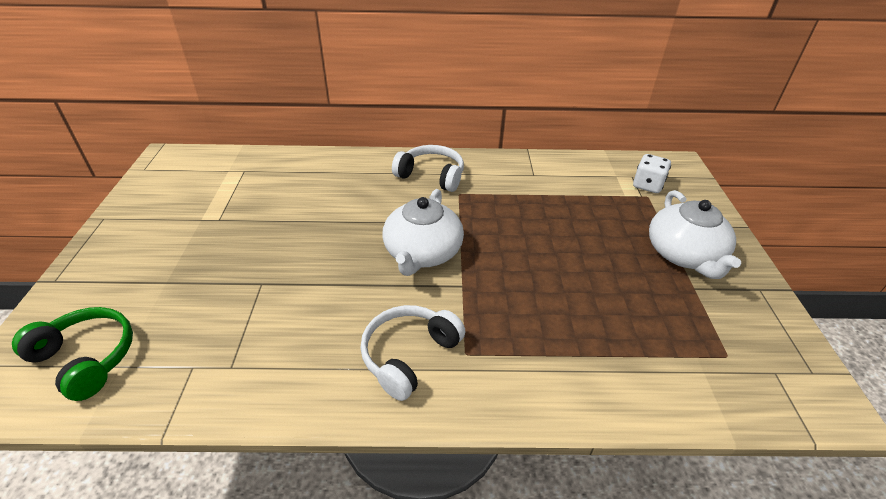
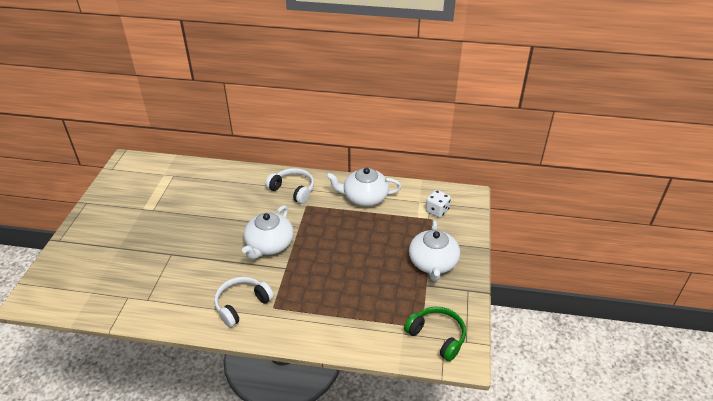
camera: 10 degrees right, 0 degrees up
(87, 358) = (75, 286): green headphones -> green headphones (437, 336)
(538, 177) = (364, 197): none -> white teapot

